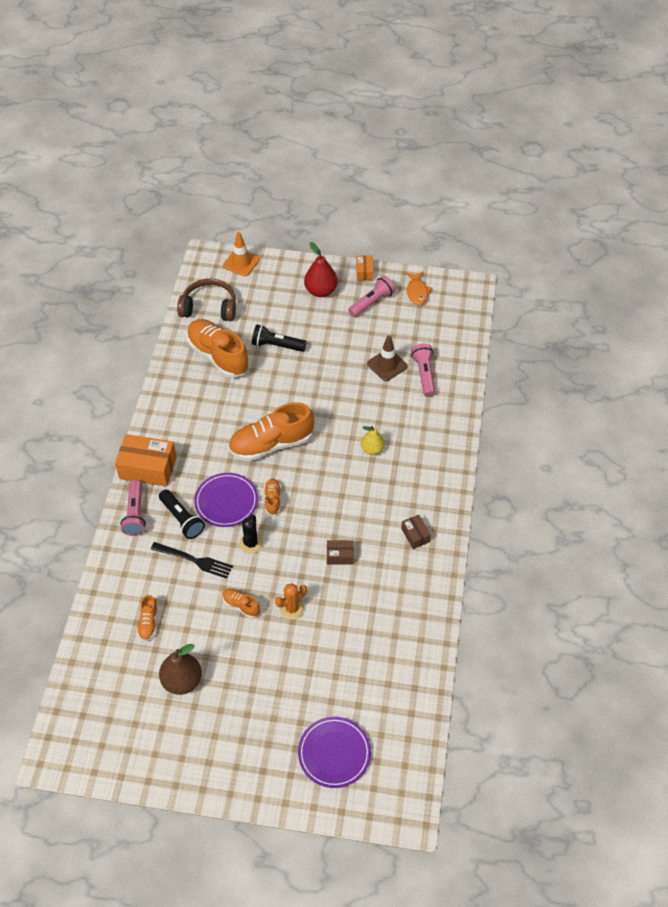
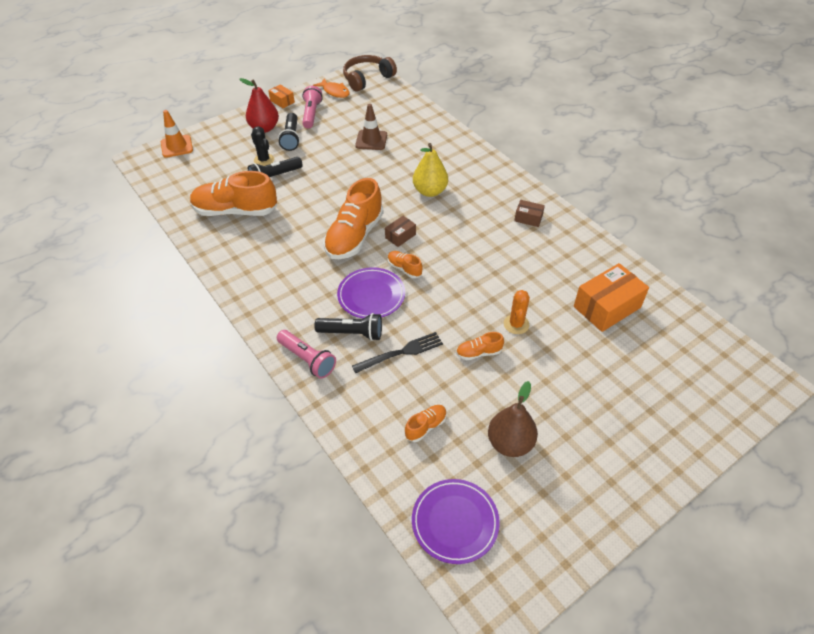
camera: 45 degrees left, 5 degrees down
(148, 468) = (275, 320): orange box -> orange box (607, 307)
(148, 623) = (426, 426): orange shoe -> orange shoe turned 90 degrees counterclockwise
(209, 307) = (186, 187): brown headphones -> brown headphones (367, 78)
(251, 543) = (428, 307): black cactus -> black cactus (264, 160)
(329, 316) = (291, 138): none -> black flashlight
(334, 753) = (677, 389): purple plate -> purple plate (455, 522)
(340, 556) = (499, 266): brown box -> brown box (400, 236)
(372, 449) = (430, 191): yellow pear -> yellow pear, size x1.55
(424, 374) = (403, 130): pink flashlight -> none

